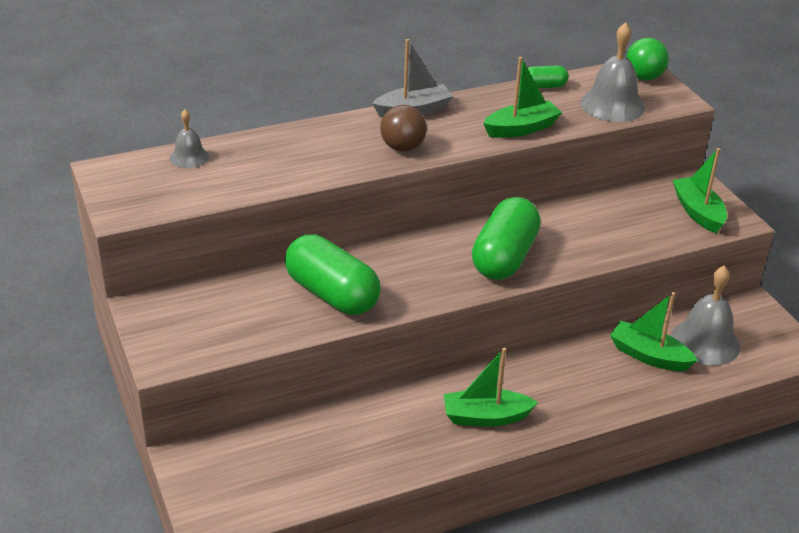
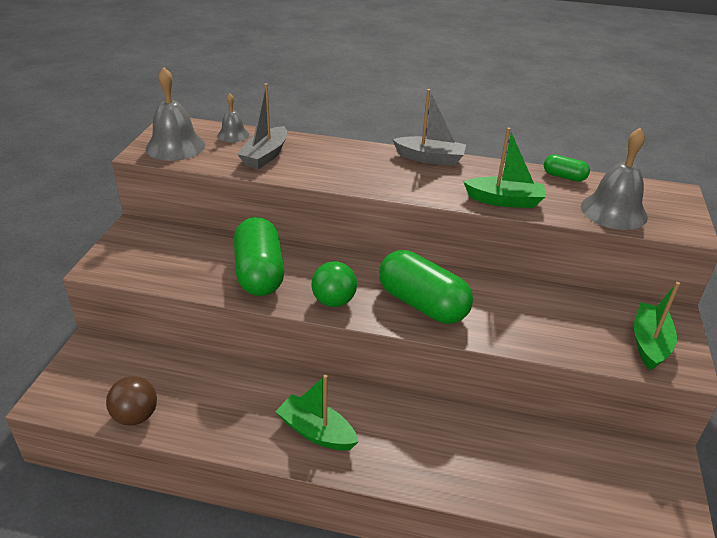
camera: 35 degrees right, 0 degrees up
(255, 167) = (265, 156): none -> grey boat
(402, 148) = (388, 180): brown ball -> brown ball (136, 416)
(504, 257) = (422, 304): green capsule -> green capsule turned 75 degrees clockwise
(643, 77) = (671, 200): green ball -> green ball (334, 301)
(649, 356) = (513, 455): green boat -> none
(705, 342) = (583, 471): grey bell -> grey bell (175, 146)

